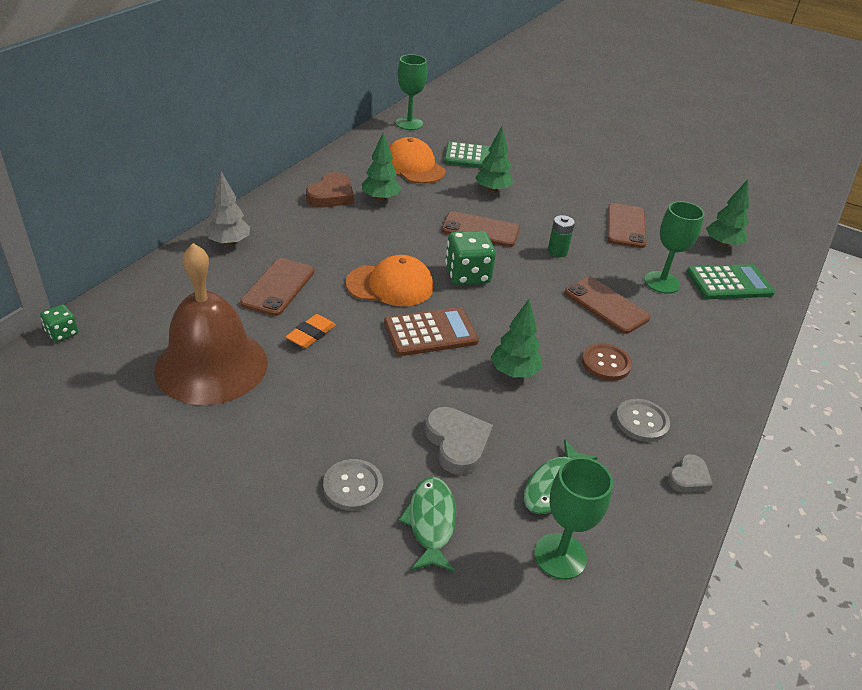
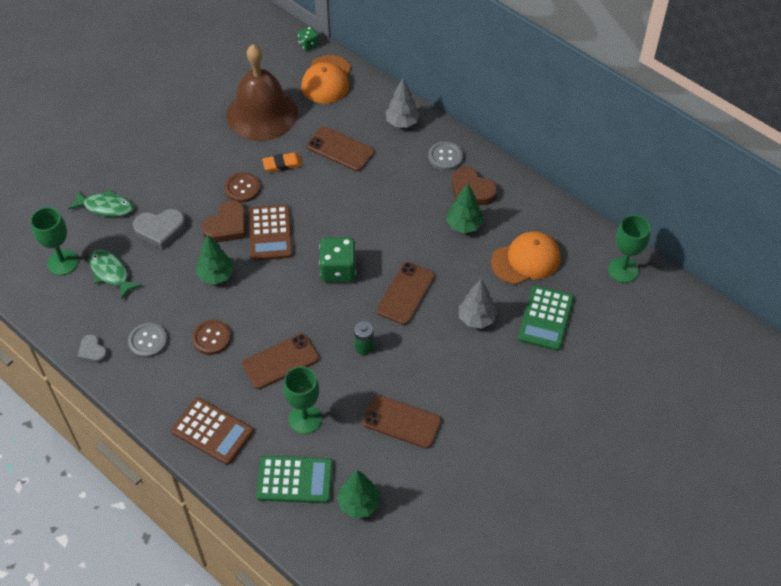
camera: 105 degrees right, 15 degrees up
(311, 334) = (282, 164): orange eraser -> orange eraser turned 60 degrees counterclockwise
(353, 486) = (143, 174): grey button -> grey button (445, 157)
(360, 367) = (242, 188): none -> brown button
(390, 285) = (332, 216): orange cap -> orange cap (326, 80)
(430, 373) = (227, 226): none -> brown heart
(492, 190) = (476, 318): green tree -> grey tree
(720, 345) = (212, 431): none -> brown calculator
(729, 283) = (295, 480): green calculator -> green calculator turned 90 degrees counterclockwise

